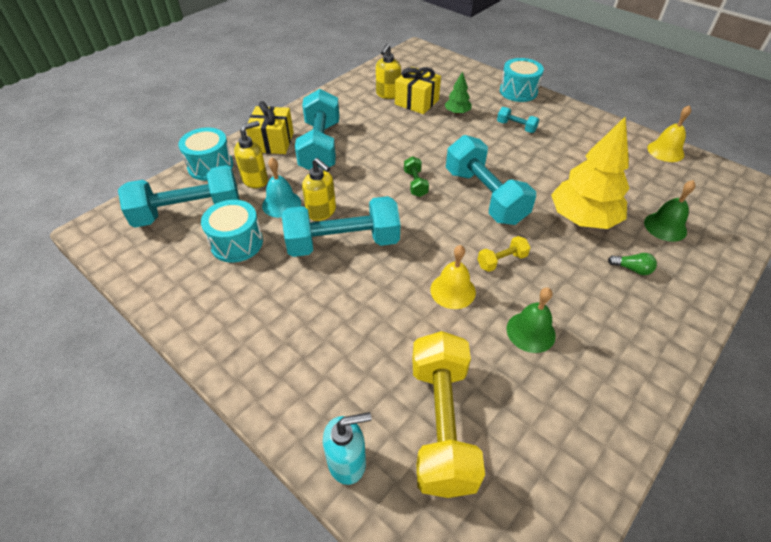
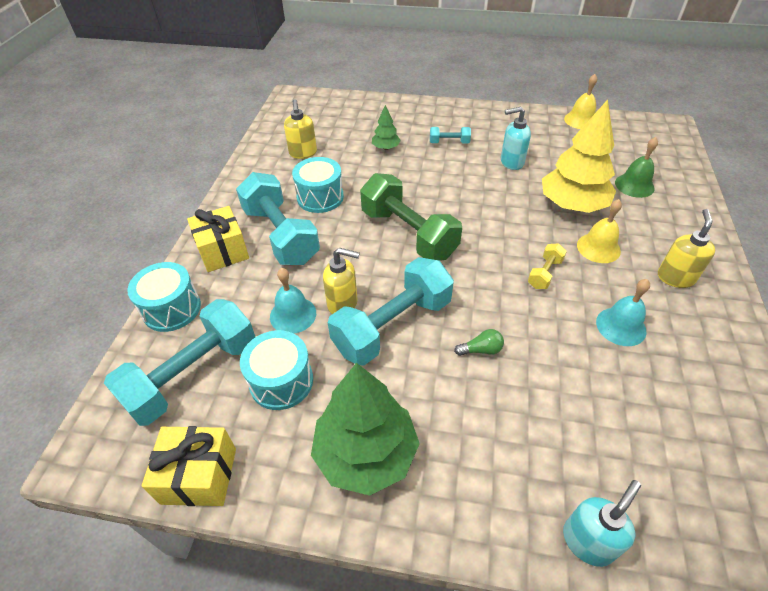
camera: 30 degrees left, 0 degrees up
(249, 316) = (366, 453): none -> green tree
(255, 180) = (240, 301): yellow soap dispenser -> yellow soap dispenser (675, 277)
(415, 184) = (408, 234): green dumbbell -> green dumbbell, size x2.24
(416, 102) = (338, 151): yellow gift -> yellow gift (199, 475)
(441, 424) = (628, 452): yellow dumbbell -> none
(453, 290) = (530, 322): yellow bell -> yellow bell (598, 248)
(484, 196) = (479, 219): turquoise dumbbell -> none
(518, 91) = (422, 108): turquoise drum -> turquoise drum (320, 197)
(530, 332) = (621, 326): green bell -> turquoise bell
(558, 162) = (511, 162): none -> turquoise soap dispenser
(632, 269) = (643, 232): green light bulb -> green light bulb (481, 350)

